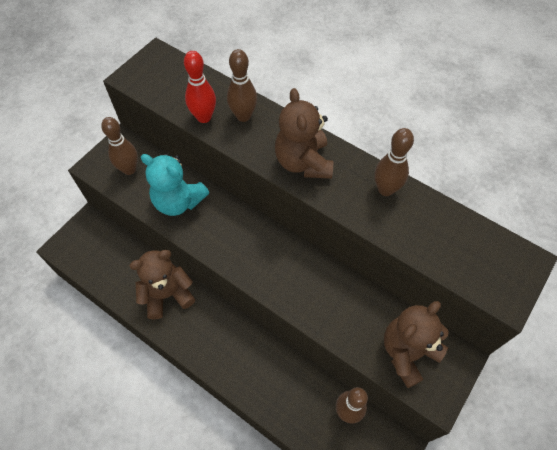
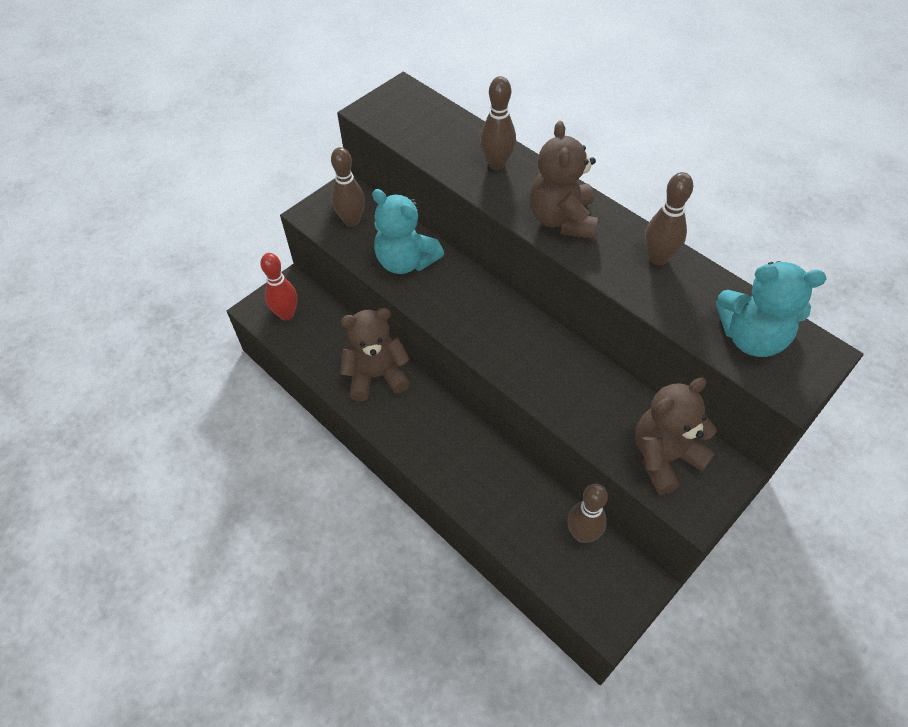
camera: 10 degrees right, 5 degrees down
(204, 117) = (450, 161): red bowling pin -> red bowling pin (286, 314)
(469, 254) = (751, 337): none -> turquoise teddy bear

